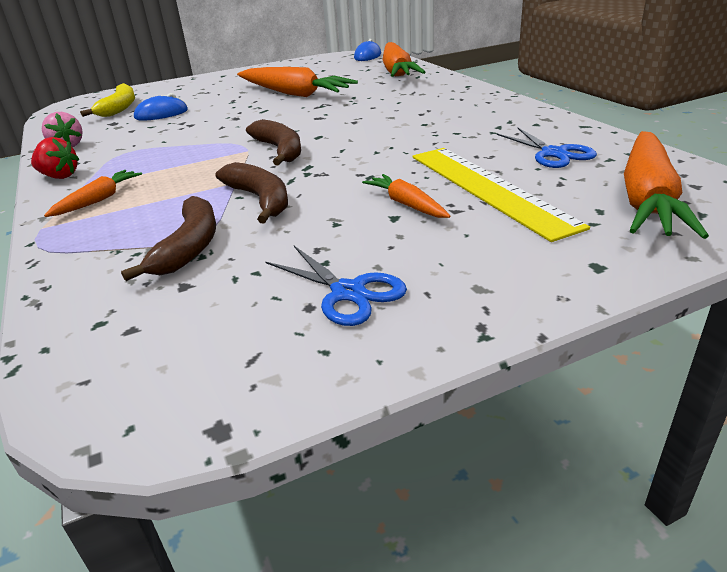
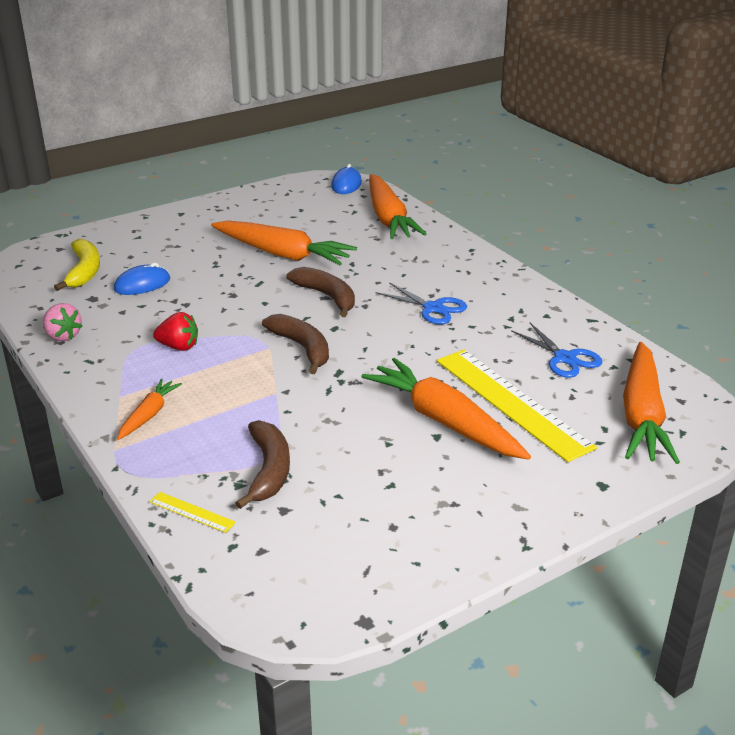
camera: 10 degrees left, 0 degrees up
(59, 176) = (85, 382): red strawberry -> red strawberry (178, 347)
(78, 286) = (192, 512): none -> yellow ruler
(260, 200) = (309, 415): brown banana -> brown banana (327, 296)
(348, 292) = (419, 513): blue scissors -> blue scissors (433, 308)
(406, 204) = (444, 421): orange carrot -> orange carrot, size x1.97

